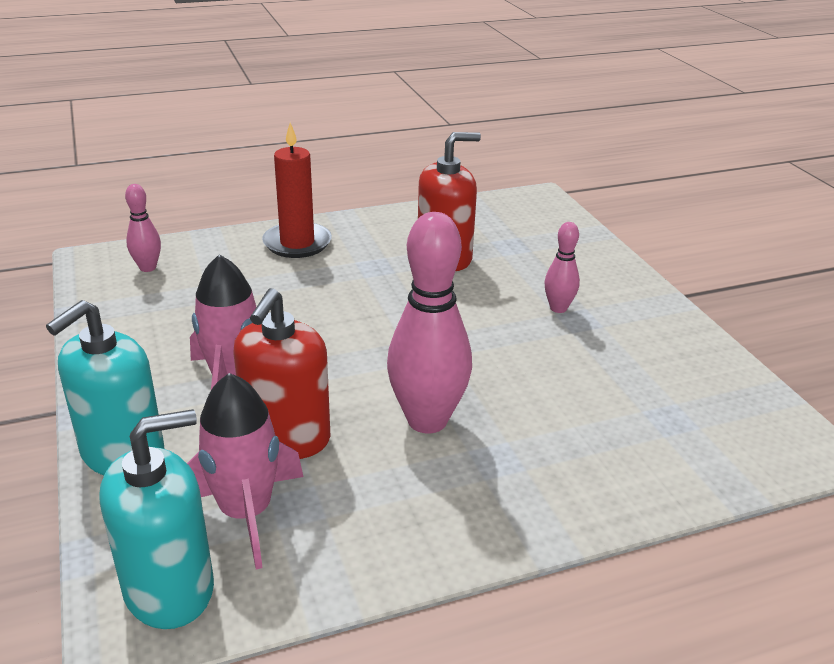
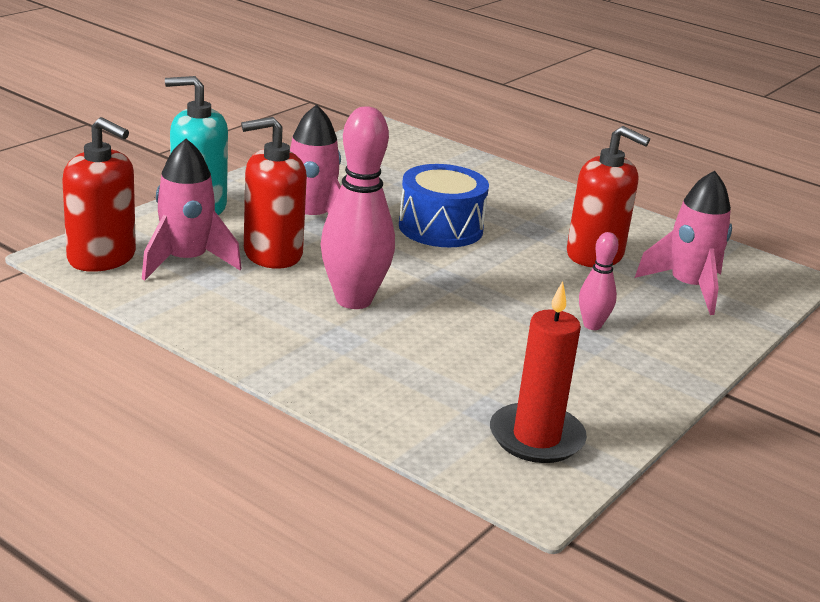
camera: 55 degrees right, 5 degrees down
(148, 268) = (402, 150): pink bowling pin -> none
(170, 589) = (102, 257): turquoise soap dispenser -> red soap dispenser
(297, 243) = (518, 190): red candle -> red candle (536, 438)
(328, 311) = (440, 228): none -> blue drum
(527, 242) = (688, 288): none -> pink rocket

